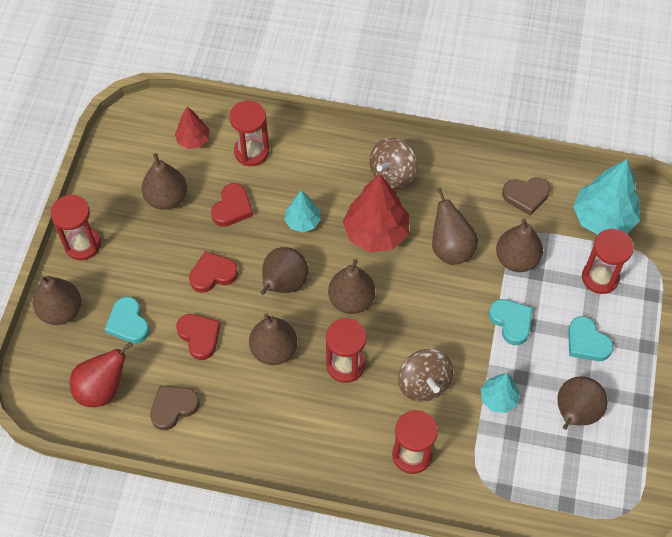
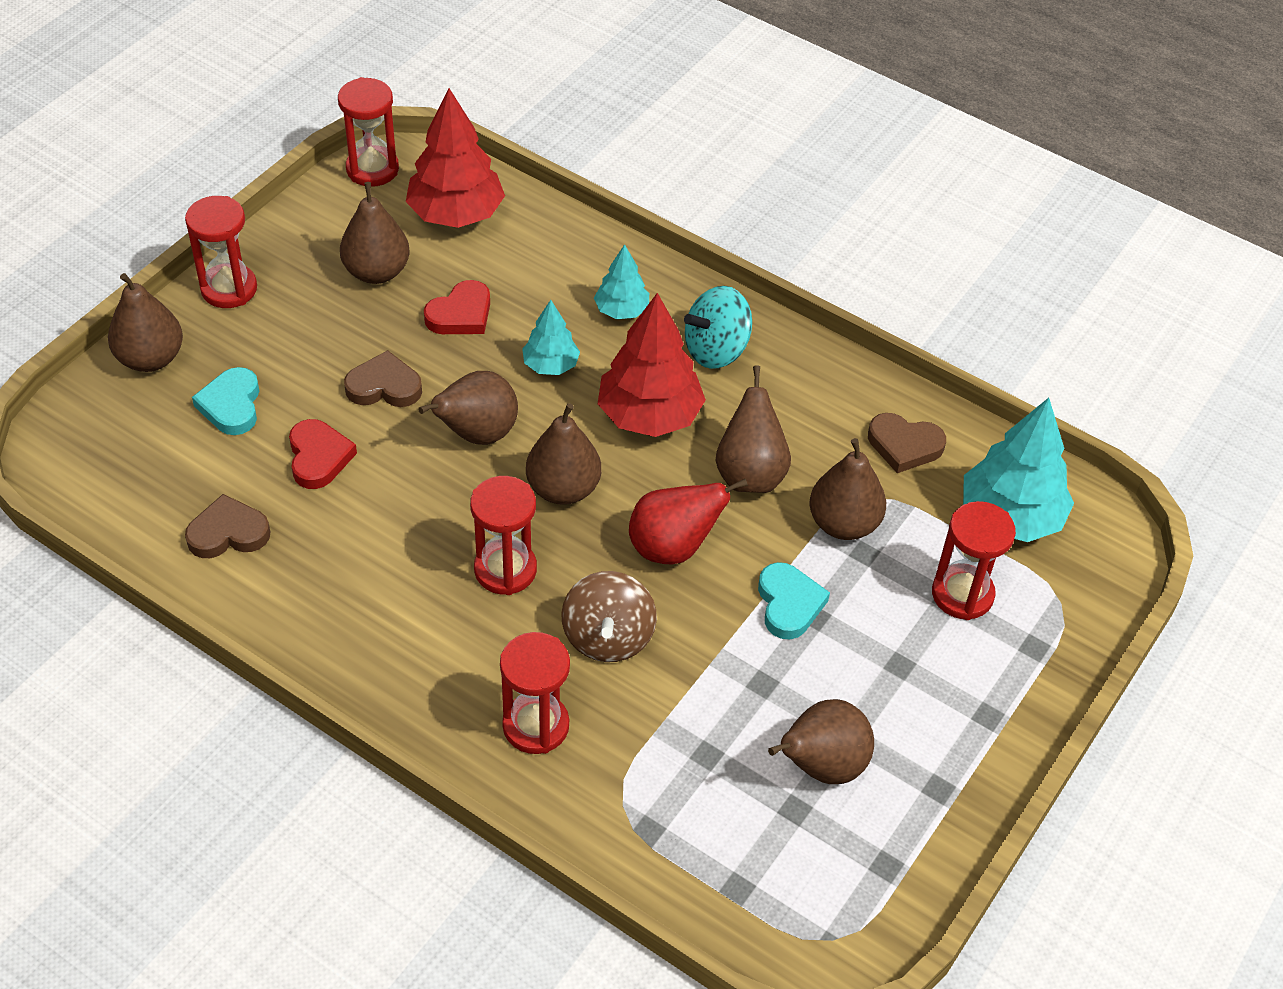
camera: 20 degrees right, 10 degrees down
(102, 389) = (146, 474): red pear -> red pear (673, 547)
(193, 140) = (456, 214): red tree -> red tree, size x1.82
(213, 274) = (384, 386): red heart -> brown heart
(251, 152) = (529, 255): red hourglass -> red hourglass (372, 169)
(274, 350) = (413, 512): brown pear -> none
(392, 174) = (716, 350): brown spinning top -> turquoise spinning top
(498, 399) = (711, 700): turquoise tree -> turquoise tree (621, 310)
(587, 342) = (893, 674): turquoise heart -> none

